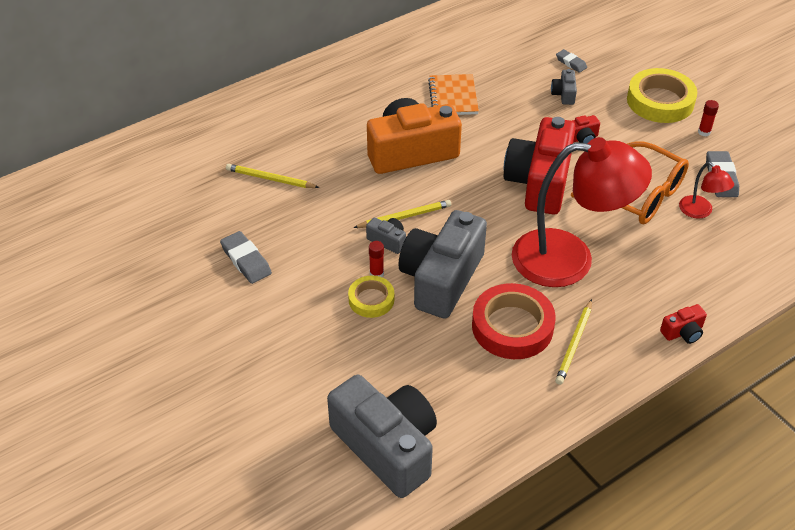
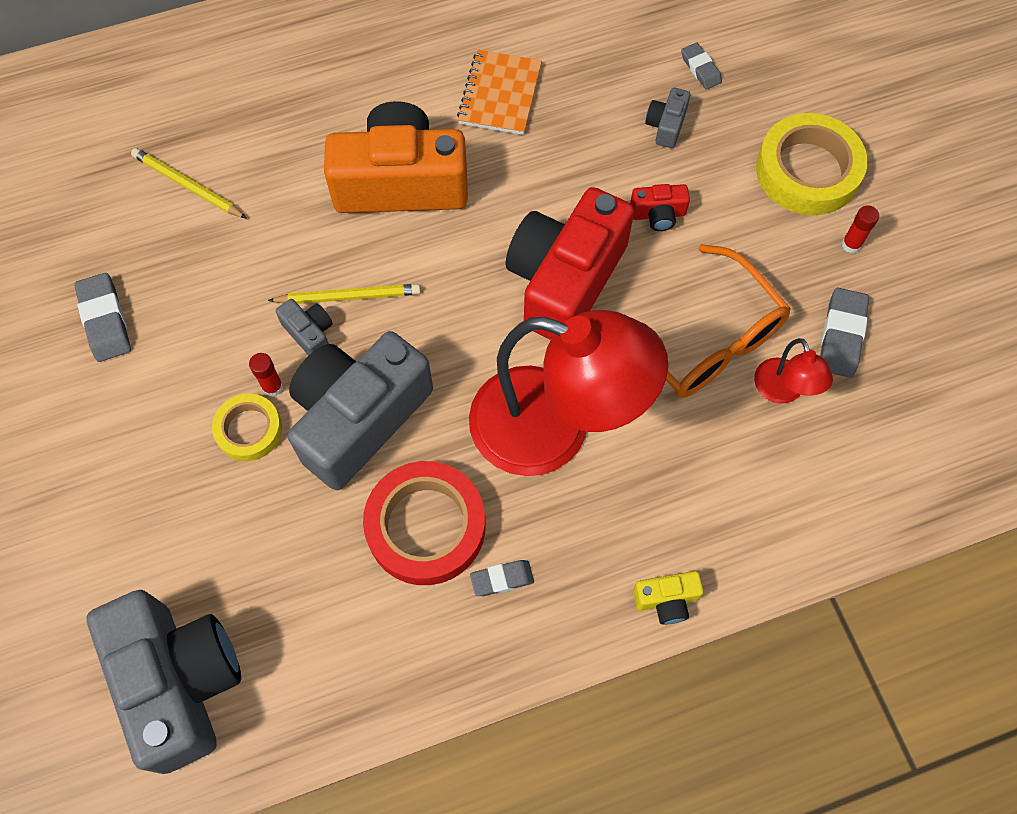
camera: 15 degrees right, 20 degrees up
(574, 344) = (502, 579): yellow pencil -> grey eraser
(683, 332) = (666, 600): red camera -> yellow camera

